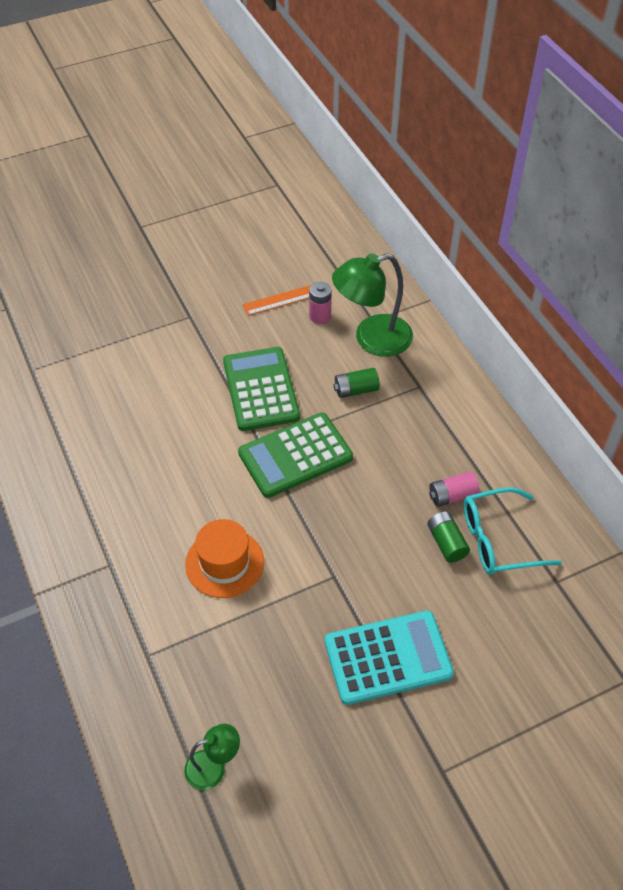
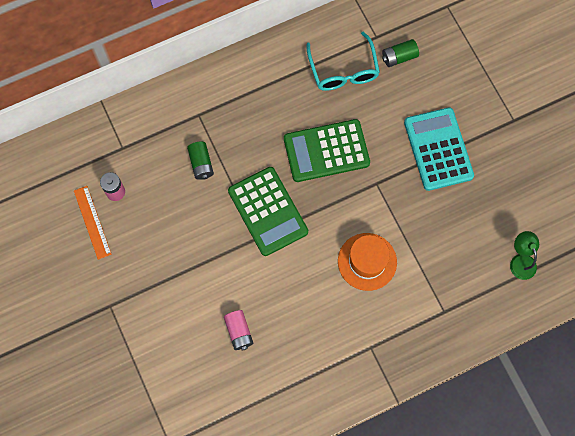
camera: 90 degrees left, 20 degrees up
(261, 389) = (198, 240): green calculator -> green calculator (326, 151)
(372, 339) = (145, 149): green lamp -> none
(446, 543) = (346, 105): green battery -> green battery (399, 57)
(452, 496) = (305, 98): pink battery -> pink battery (239, 332)

